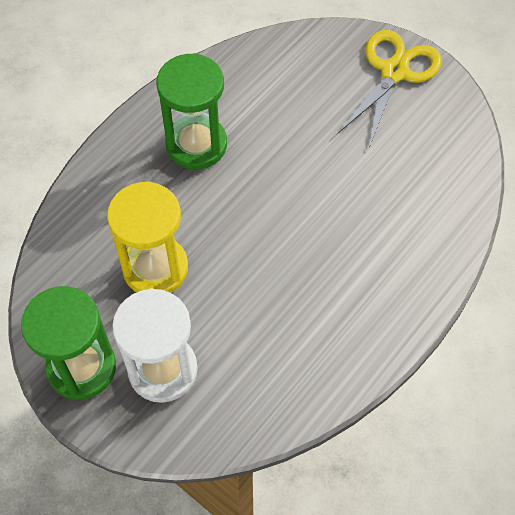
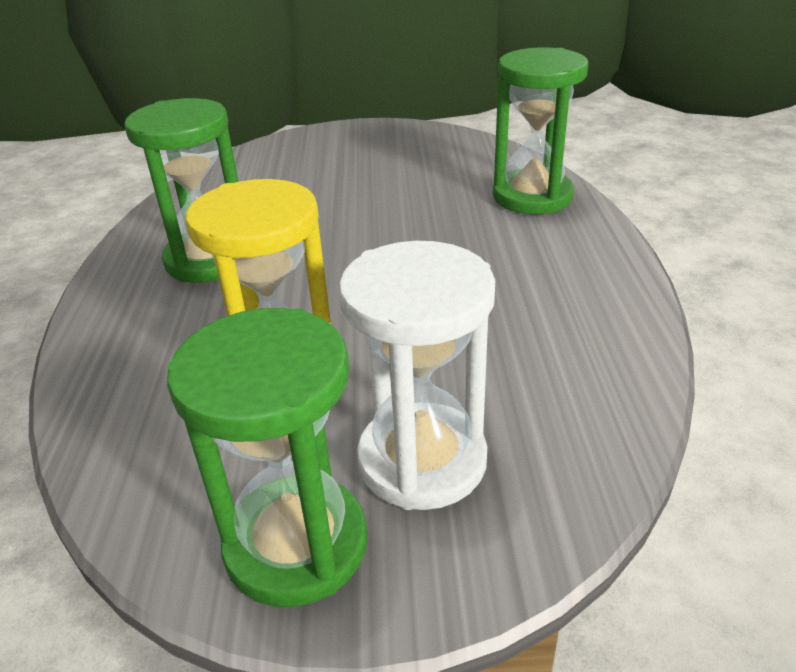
camera: 40 degrees left, 25 degrees down
(394, 72) = (354, 140): yellow scissors -> none
(432, 231) = (532, 196): none -> green hourglass

